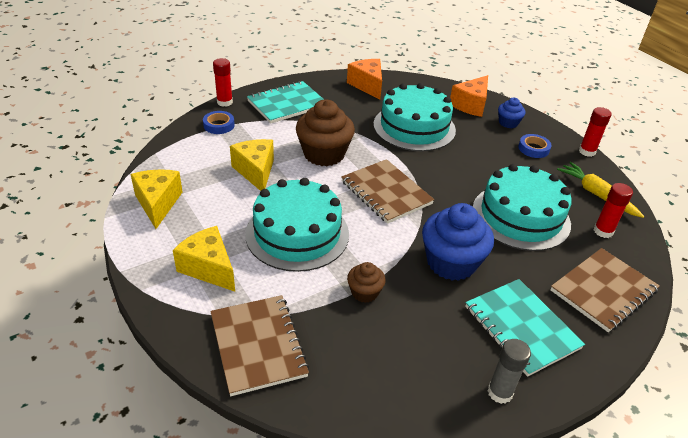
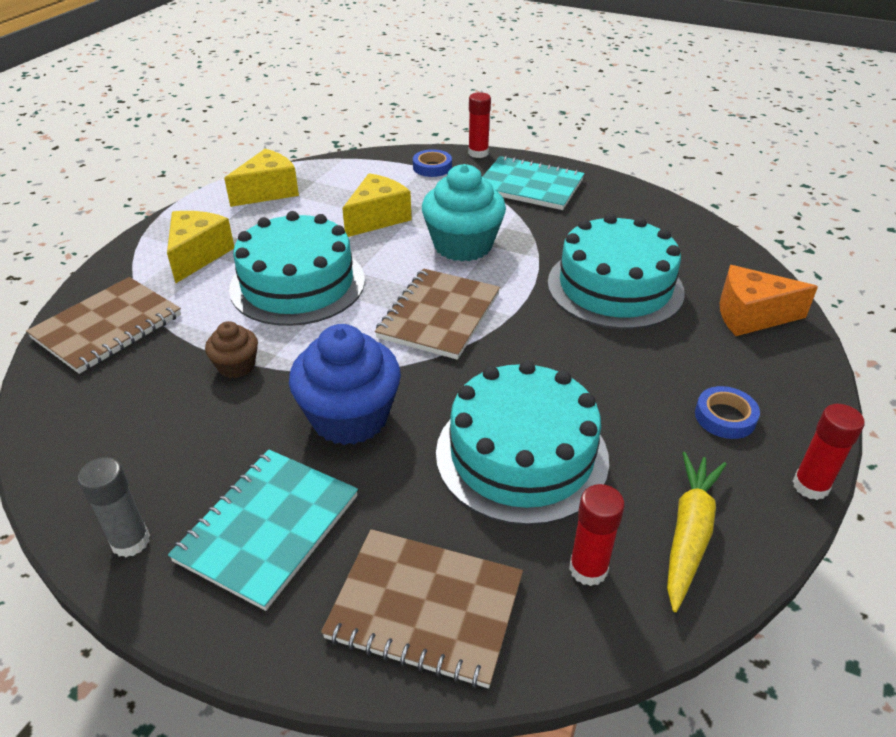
camera: 60 degrees right, 0 degrees up
(324, 154) = (463, 245): brown cupcake -> turquoise cupcake
(367, 85) = (657, 219): orange cheese -> none
(508, 123) = (759, 367): blue cupcake -> none

